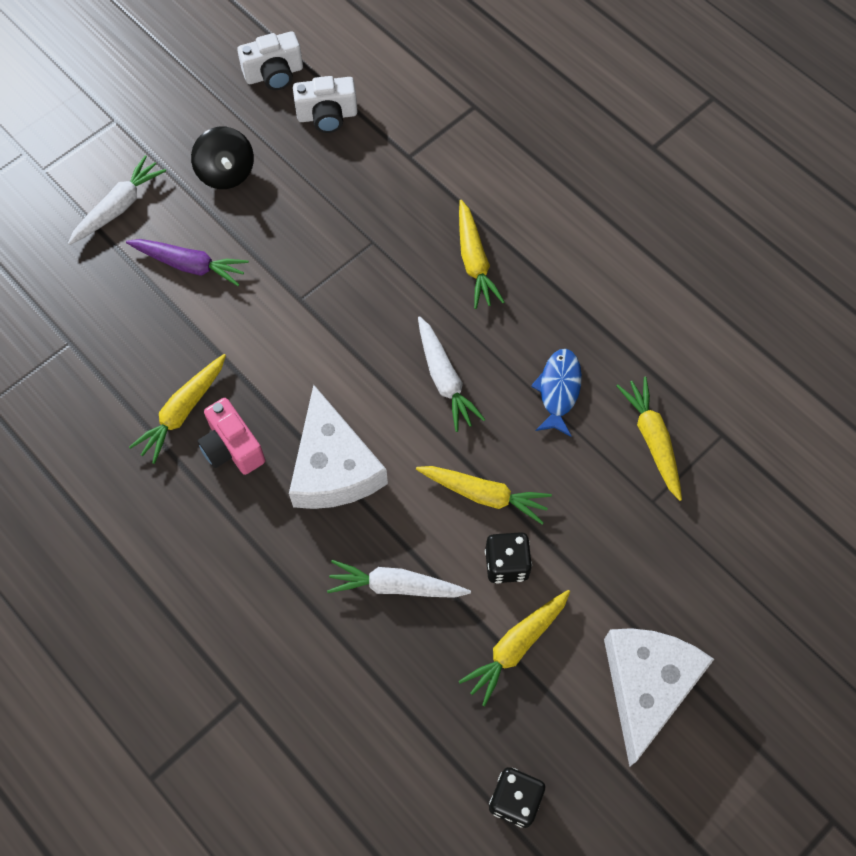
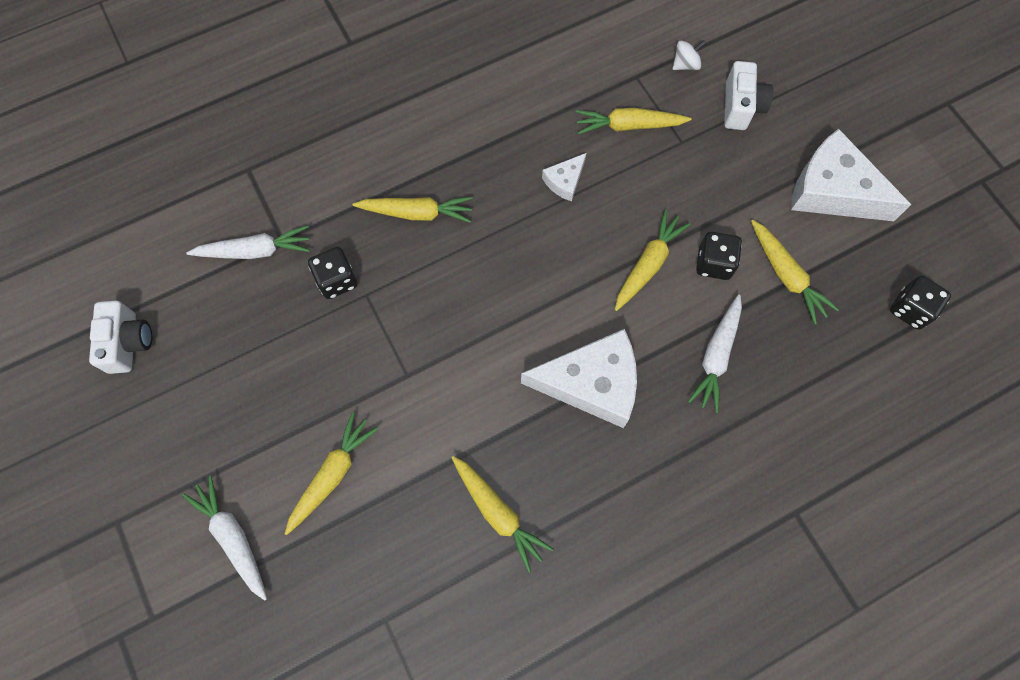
camera: 75 degrees left, 5 degrees up
(190, 265) = (332, 474): purple carrot -> yellow carrot
(226, 173) = (233, 416): black spinning top -> none
(232, 447) = (549, 472): pink camera -> none
(327, 116) = (203, 302): white camera -> white camera (741, 107)
(380, 214) = (337, 280): none -> black dice
(444, 379) = (529, 268): white carrot -> white carrot (255, 251)
(558, 390) = (565, 181): blue fish -> white cheese
(761, 486) = (685, 64): none -> white spinning top

